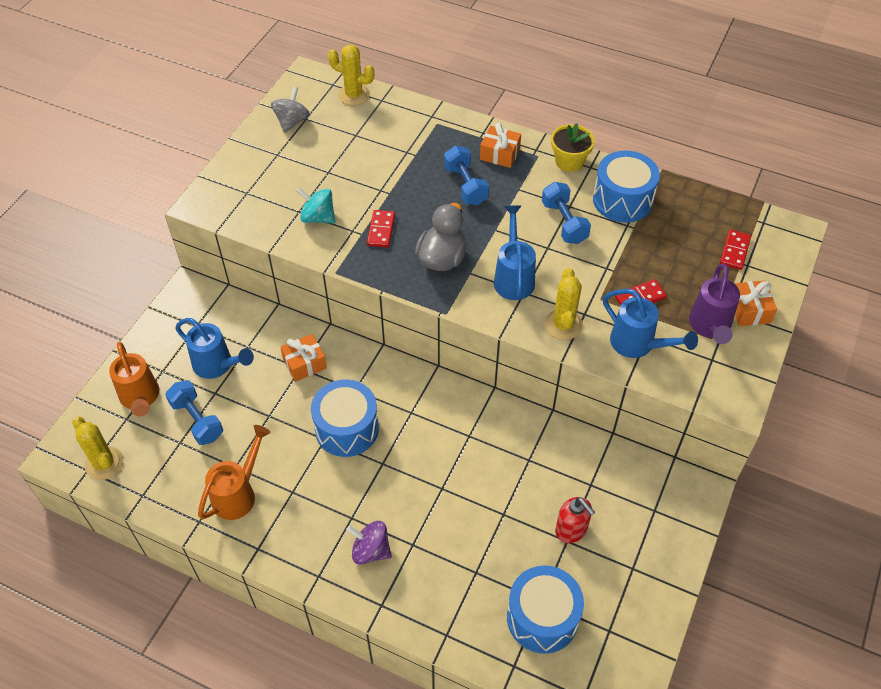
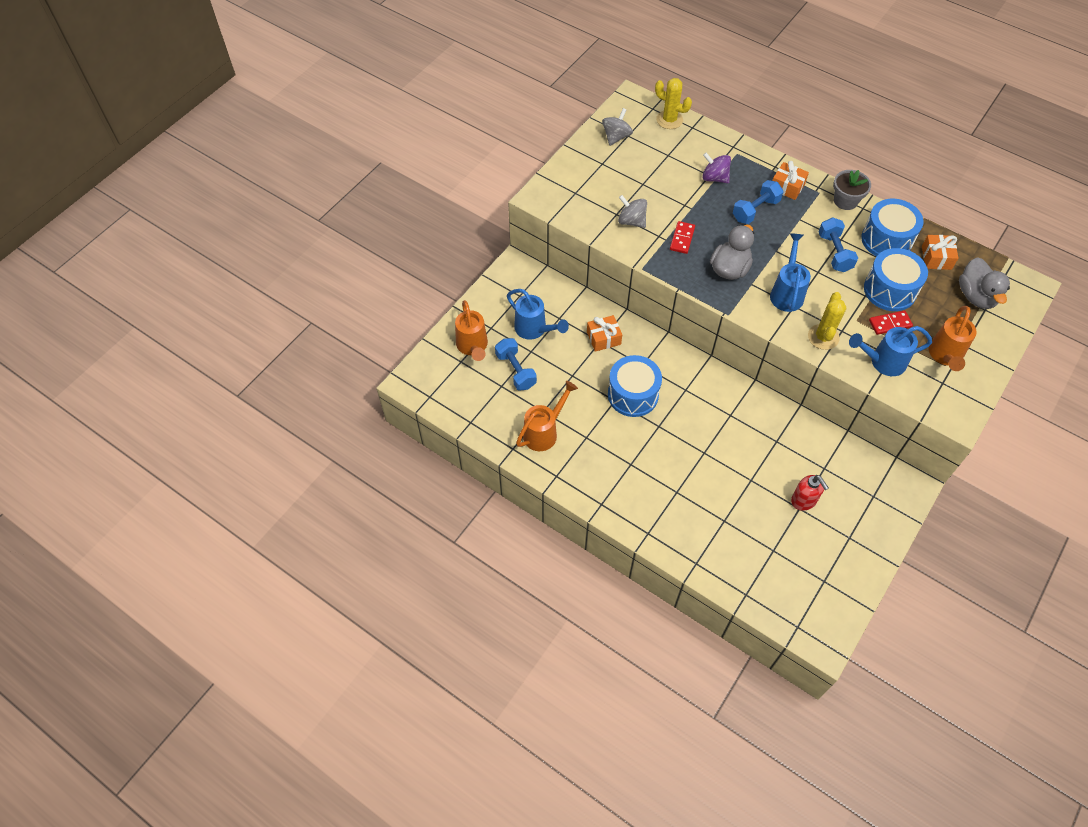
camera: 10 degrees right, 5 degrees up
(104, 463) = (442, 393): yellow cactus -> none
(318, 217) = (631, 221): turquoise spinning top -> grey spinning top
(370, 550) = (643, 491): purple spinning top -> purple spinning top (714, 178)
(465, 185) = (755, 210): blue dumbbell -> blue dumbbell turned 60 degrees clockwise
(542, 617) = (772, 563): blue drum -> blue drum (890, 290)
(569, 161) = (845, 201): yellow flower pot -> grey flower pot
(638, 345) = (882, 362): blue watering can -> blue watering can turned 120 degrees clockwise
(710, 327) = (945, 356): purple watering can -> orange watering can
(735, 251) = (976, 296): red domino -> grey duck
(749, 310) = (980, 347): orange gift -> orange gift (936, 258)

